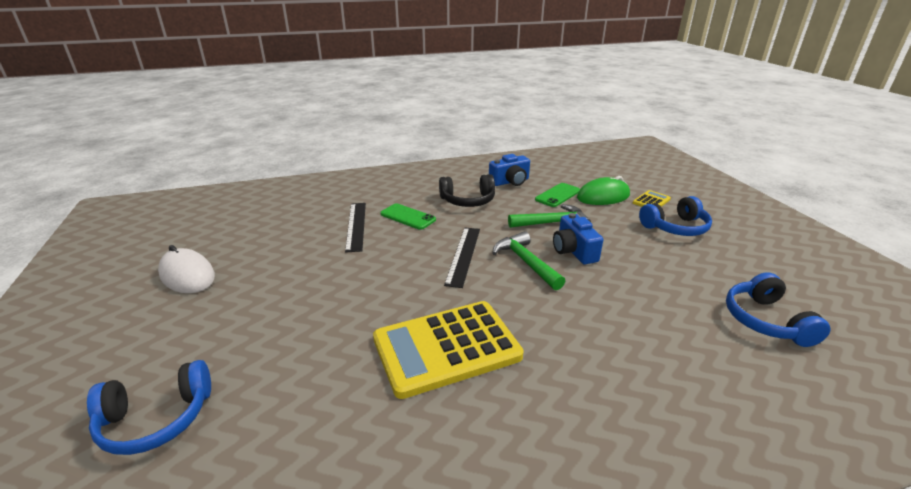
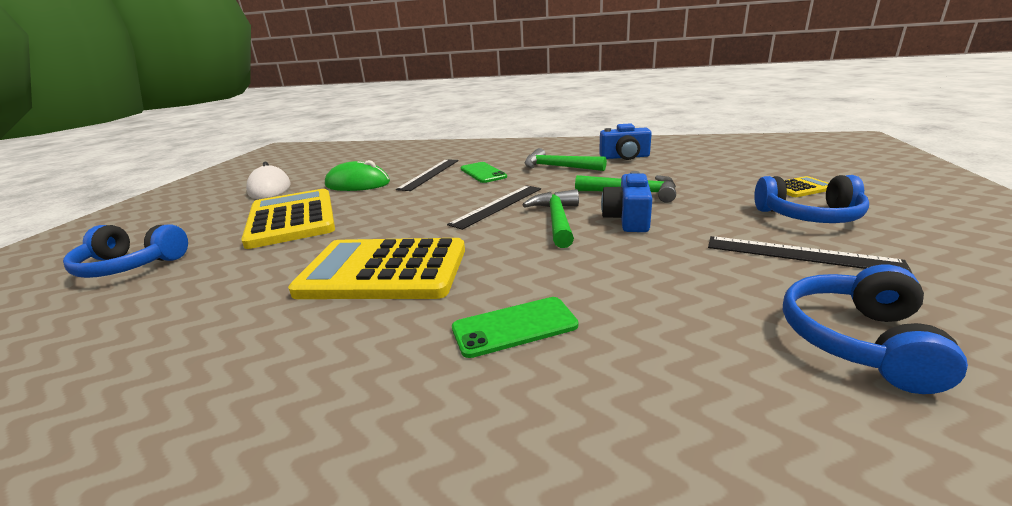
camera: 30 degrees right, 5 degrees down
(276, 311) = (292, 219): none -> yellow calculator
(468, 201) = (558, 167): black headphones -> green hammer
(558, 195) = (669, 172): green phone -> green phone (514, 327)
(603, 196) = (730, 178): green mouse -> green mouse (357, 184)
(695, 262) = (801, 254): none -> black ruler

